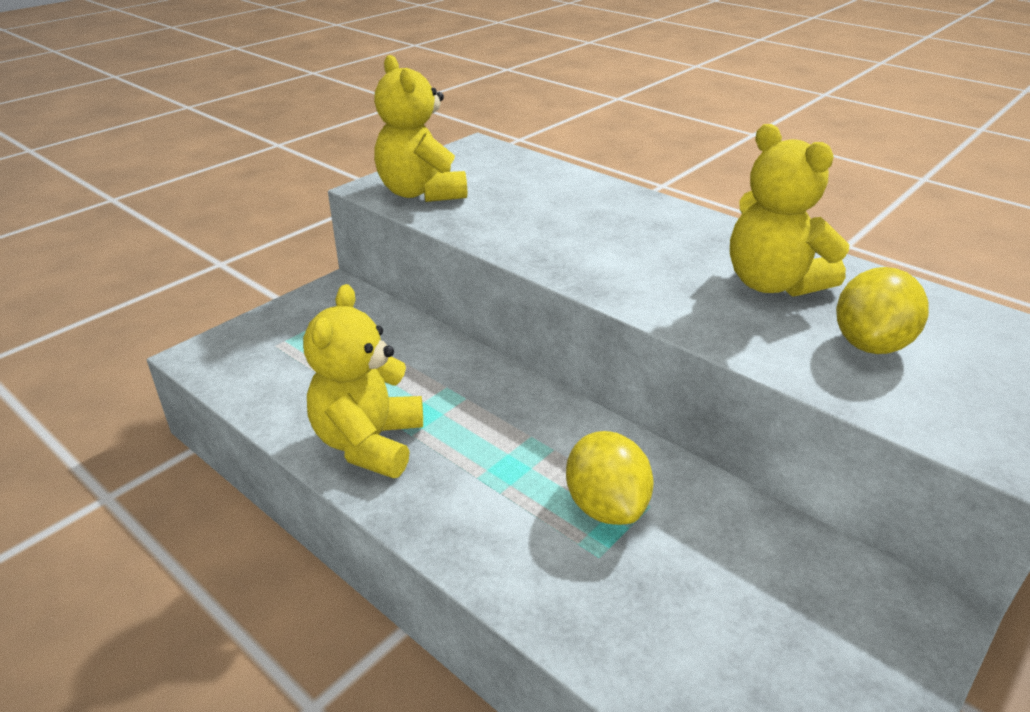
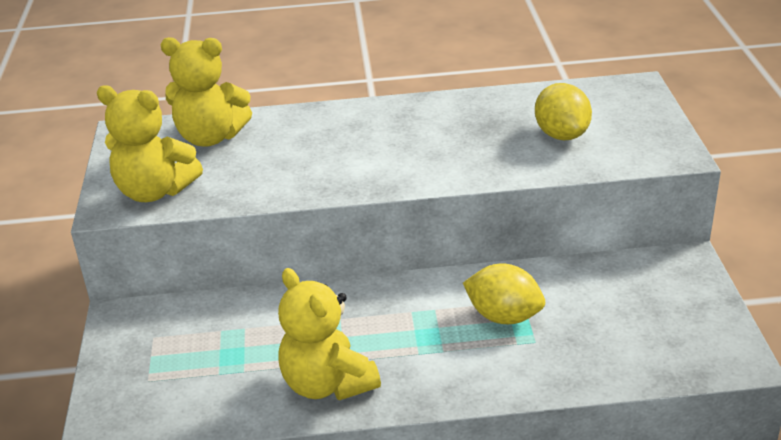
camera: 45 degrees left, 0 degrees up
(772, 283) = (472, 127): yellow teddy bear -> yellow teddy bear (210, 137)

